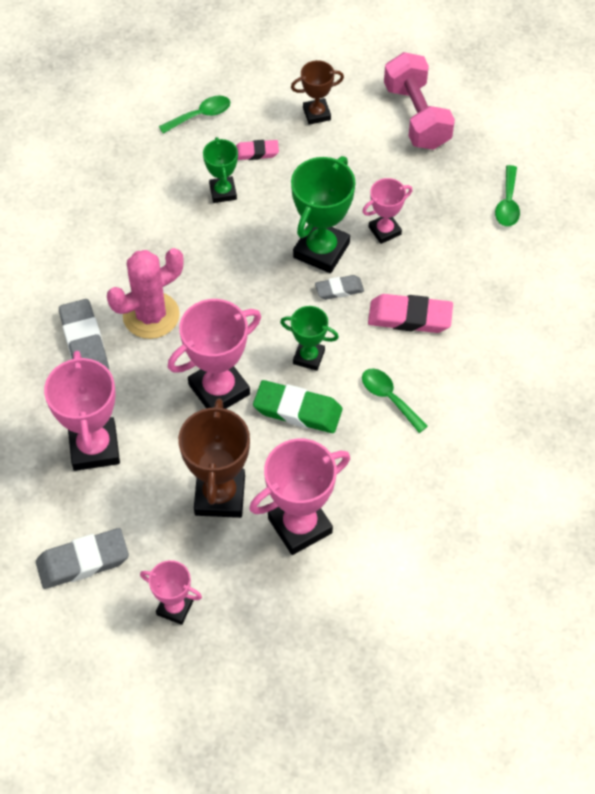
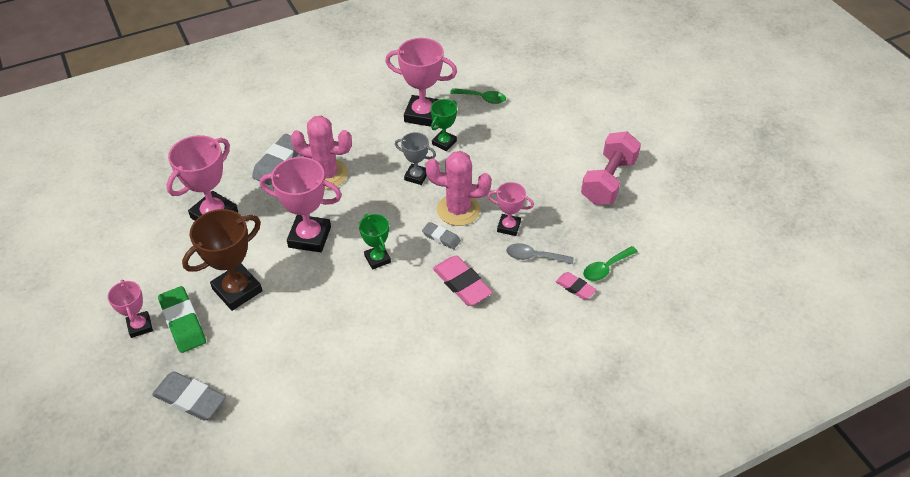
camera: 45 degrees right, 10 degrees down
(83, 561) = (134, 264): grey eraser -> grey eraser (190, 399)
(241, 248) = (416, 176): none -> grey trophy
(256, 152) = (488, 136): pink eraser -> pink eraser (575, 287)
(297, 410) = (334, 281): green eraser -> green eraser (183, 322)
(300, 525) = (253, 342): pink trophy -> pink trophy (422, 114)
(316, 114) = (548, 140): brown trophy -> none
(321, 250) = (458, 210): green trophy -> pink cactus
(389, 398) = (392, 317): green spoon -> none
(439, 241) = (534, 257): none -> grey spoon

